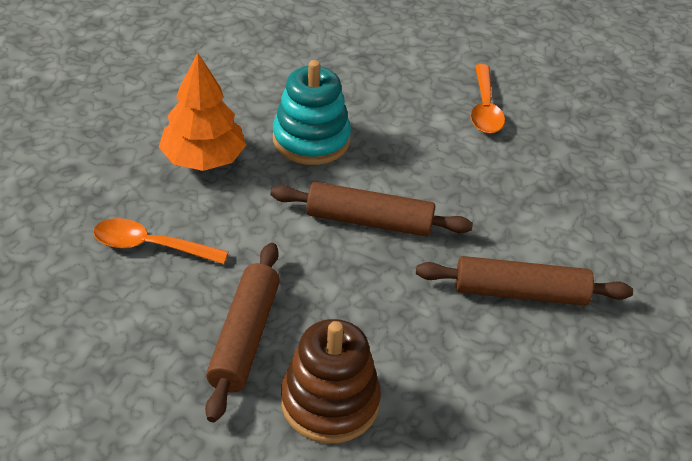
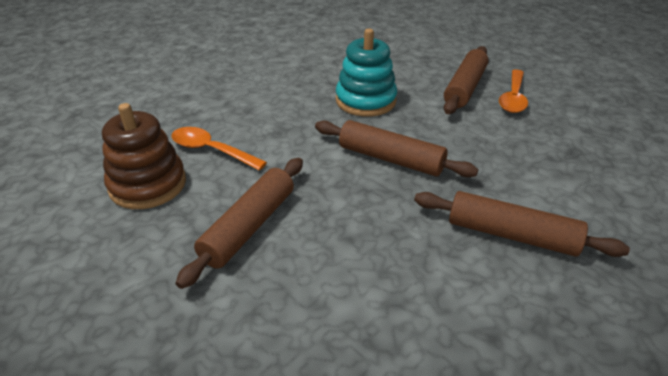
camera: 20 degrees right, 5 degrees down
(203, 159) = (280, 102): orange tree -> none
(330, 402) = (298, 295): brown stacking toy -> brown stacking toy (148, 185)
(425, 101) = (465, 88): none -> brown rolling pin

